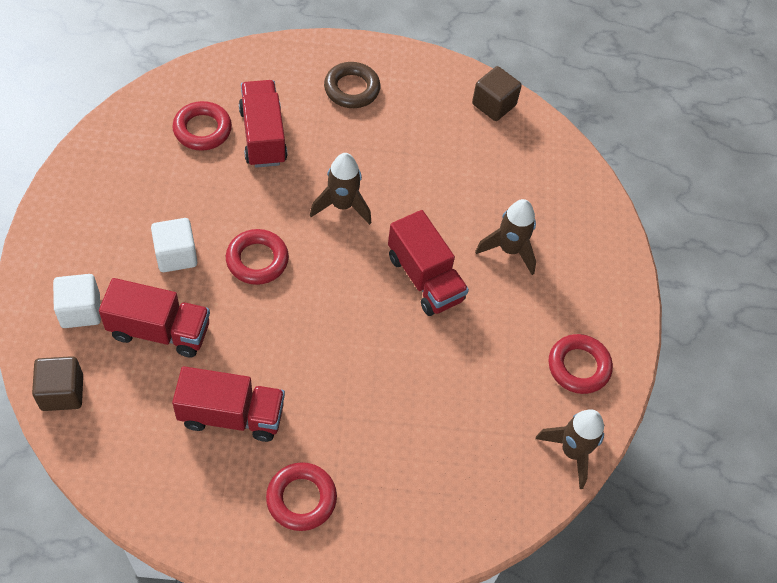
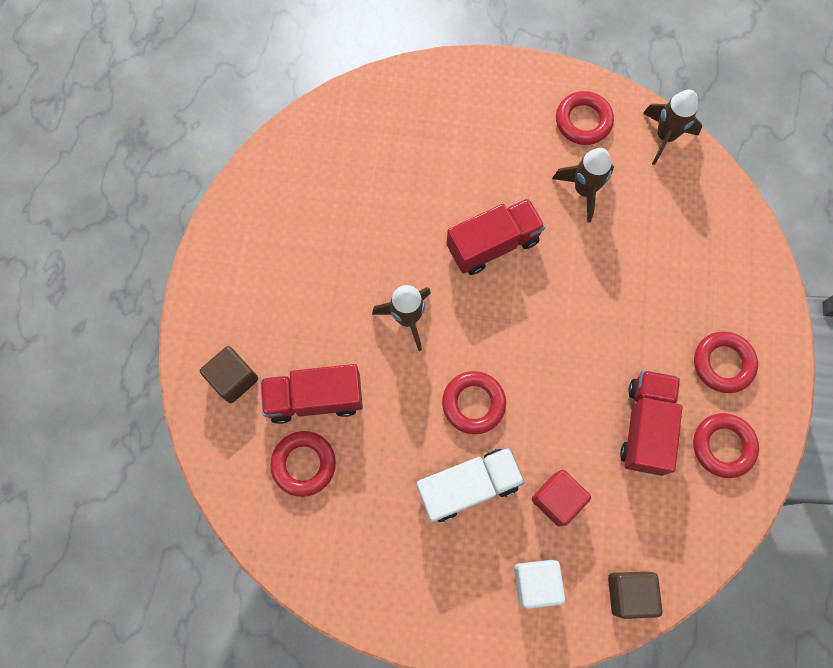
camera: 80 degrees left, 15 degrees up
(159, 331) = (557, 499): red truck -> red cube
(176, 255) = (468, 486): white cube -> white truck
(208, 492) = (723, 446): none -> red ring
(352, 89) = (253, 303): brown ring -> none
(493, 105) = (282, 162): brown cube -> brown cube (233, 379)
(509, 250) = (460, 165): brown rocket -> brown rocket (584, 190)

